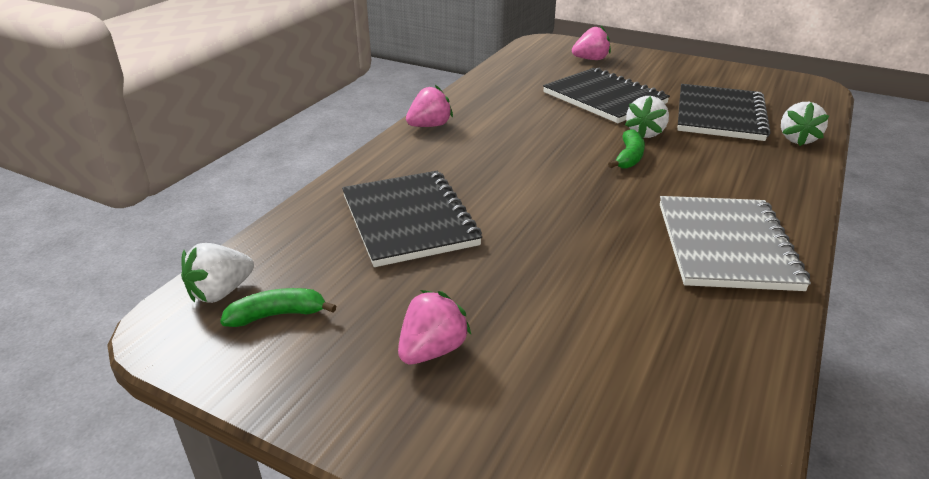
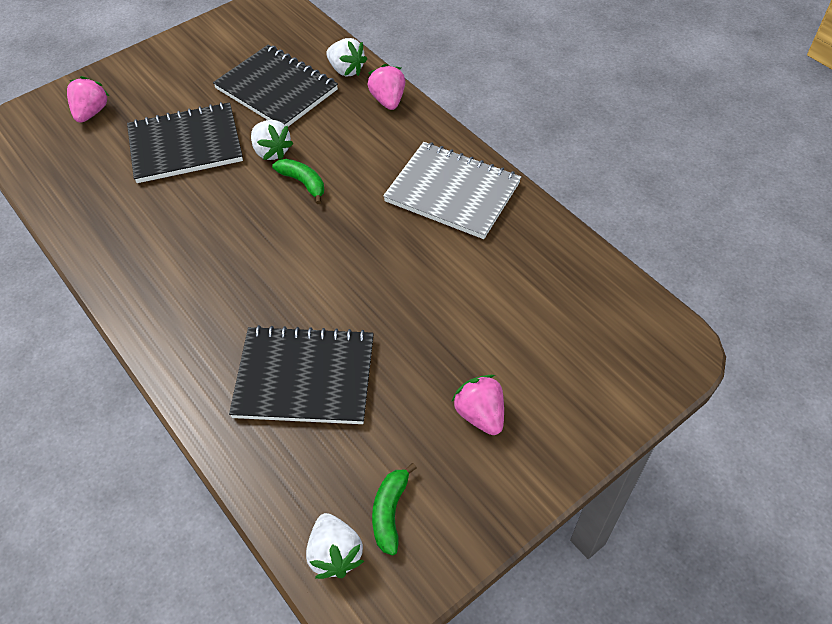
camera: 65 degrees left, 20 degrees up
(429, 126) = (136, 303): pink strawberry -> pink strawberry (388, 100)

